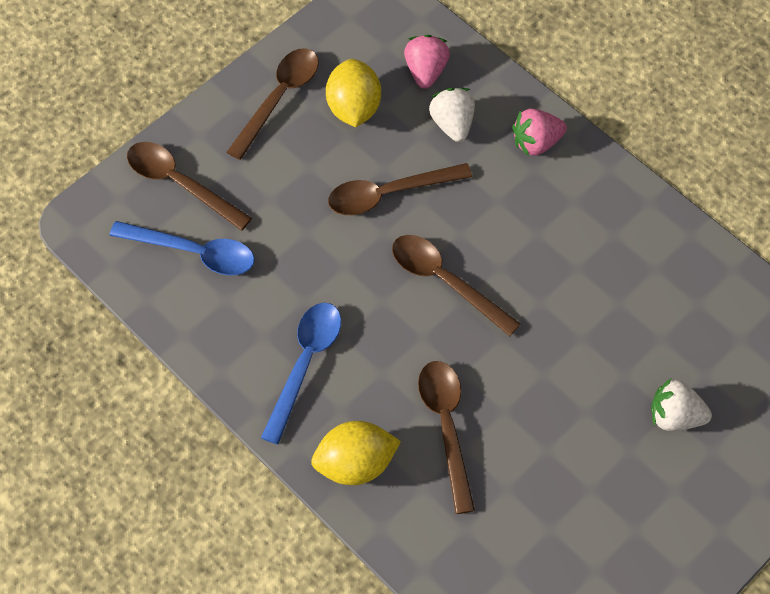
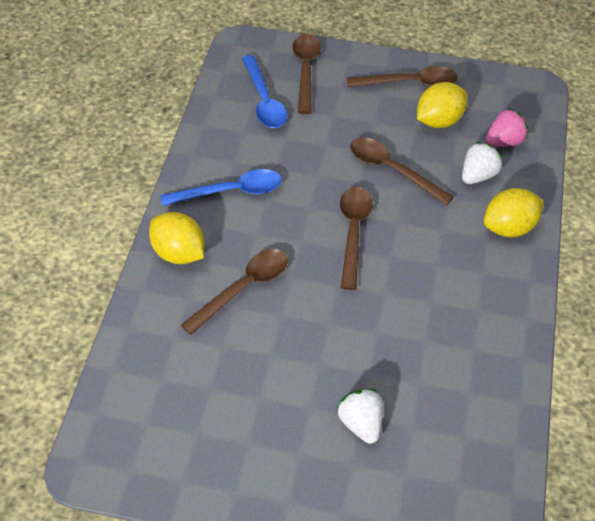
camera: 55 degrees right, 10 degrees down
(536, 143) = (509, 228): pink strawberry -> yellow lemon

